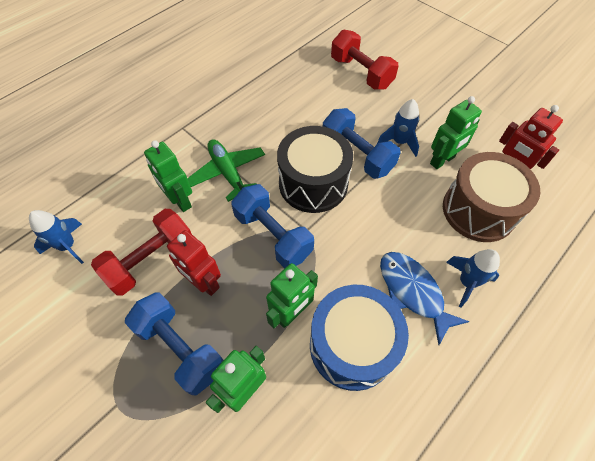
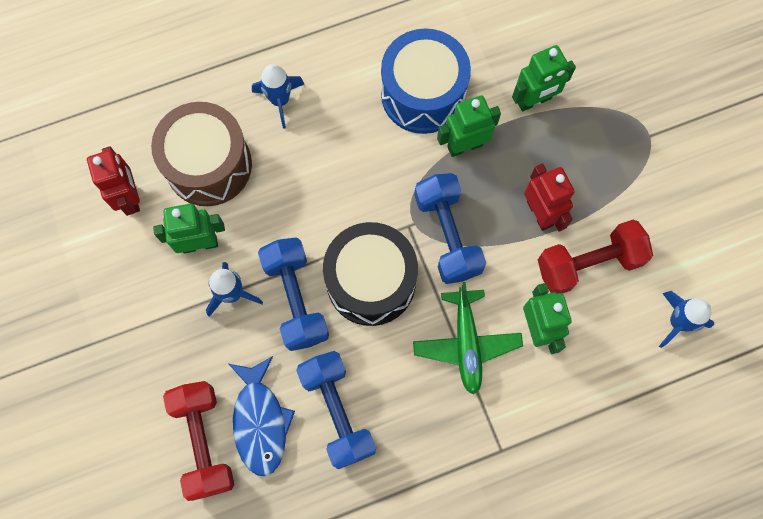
camera: 155 degrees left, 15 degrees up
(181, 348) = (581, 159): blue dumbbell -> blue dumbbell (337, 411)
(413, 292) = (338, 114): blue fish -> blue fish (260, 421)

